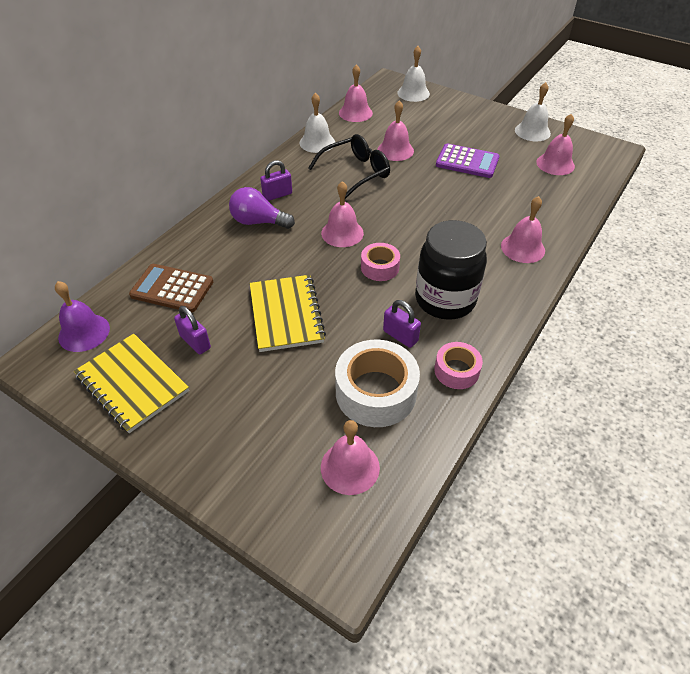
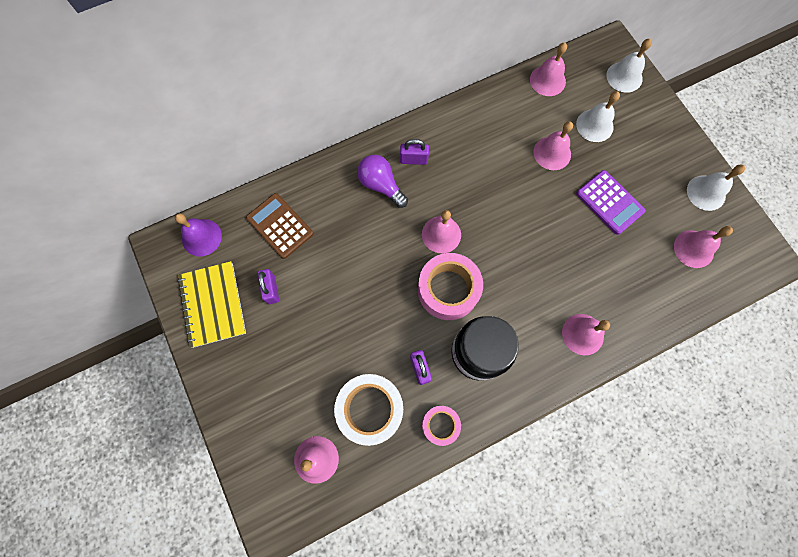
camera: 30 degrees right, 25 degrees up
(286, 314) = (348, 299): yellow notebook -> none
(317, 142) = (486, 106): white bell -> white bell (594, 125)
(355, 173) = (496, 165): black glasses -> none
(380, 267) = (448, 290): pink tape -> pink tape, size x1.76

